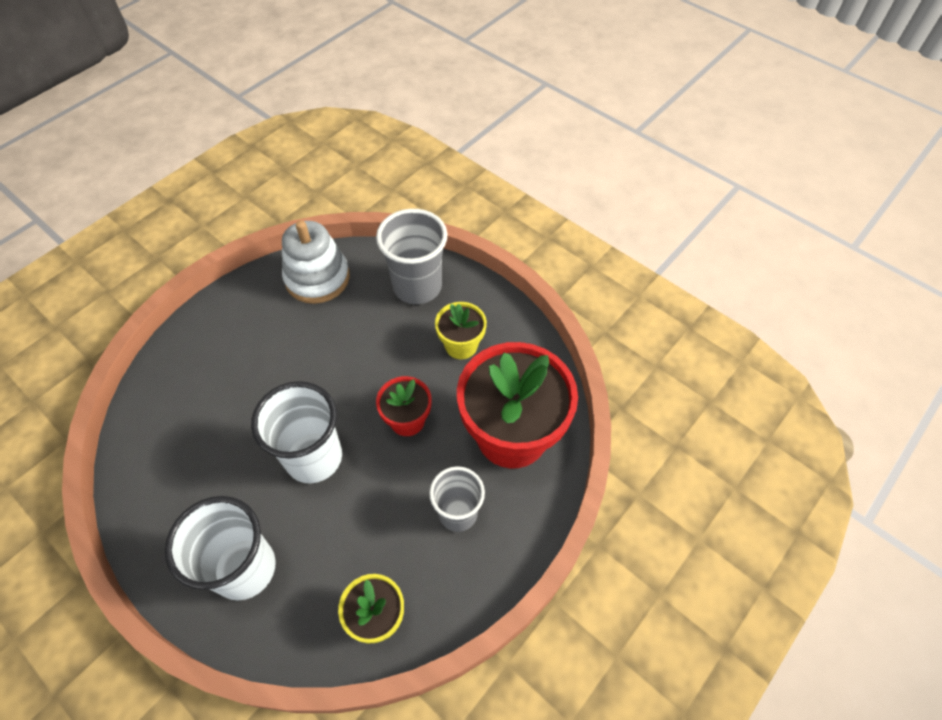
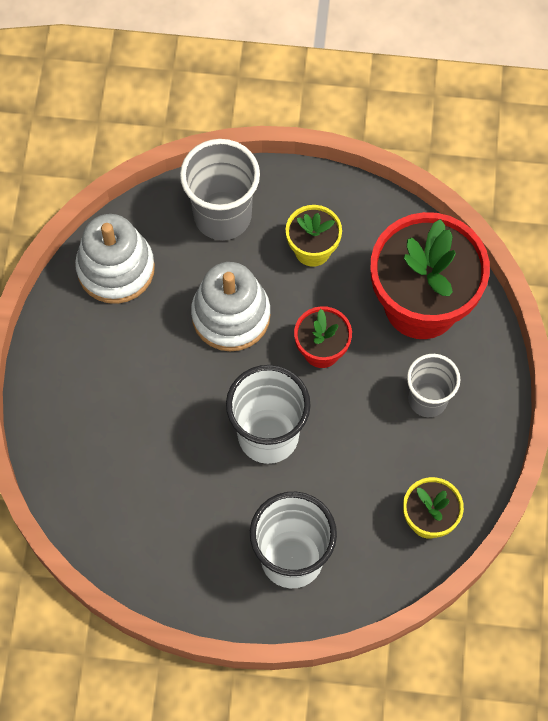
camera: 35 degrees left, 10 degrees up
(364, 354) = (231, 315): none -> white stacking toy

